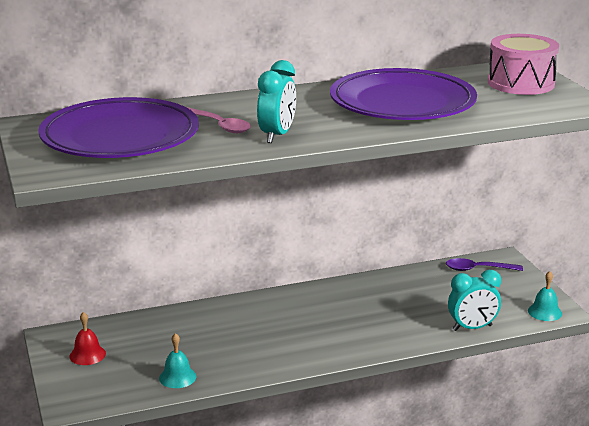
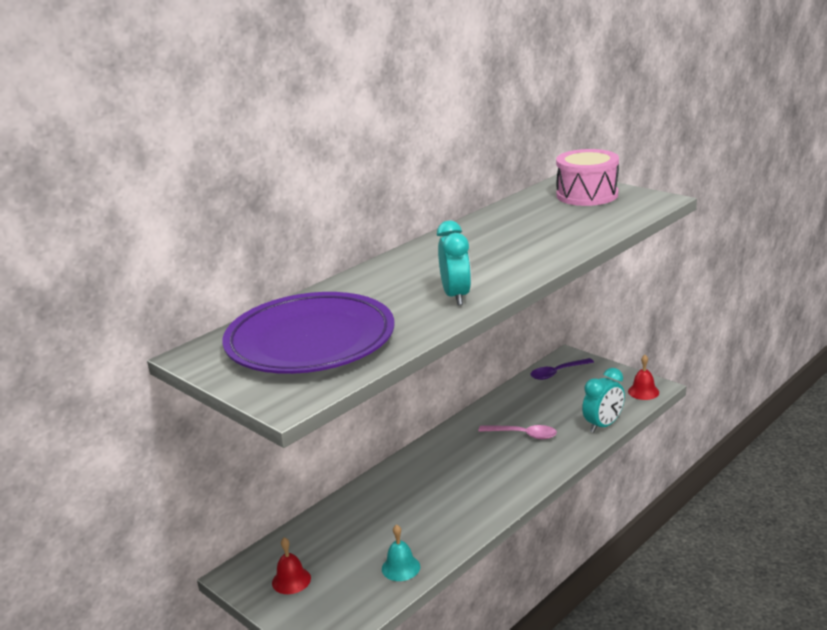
camera: 25 degrees left, 0 degrees up
(219, 126) = (390, 302): pink spoon -> pink spoon (523, 435)
(402, 103) = (519, 237): purple plate -> none
(544, 312) = (643, 391): turquoise bell -> red bell

